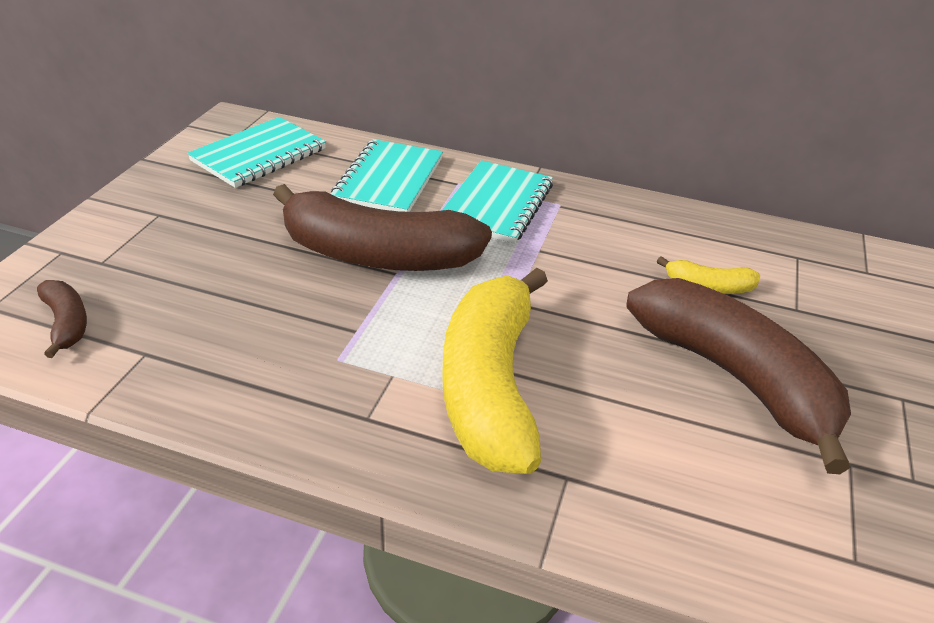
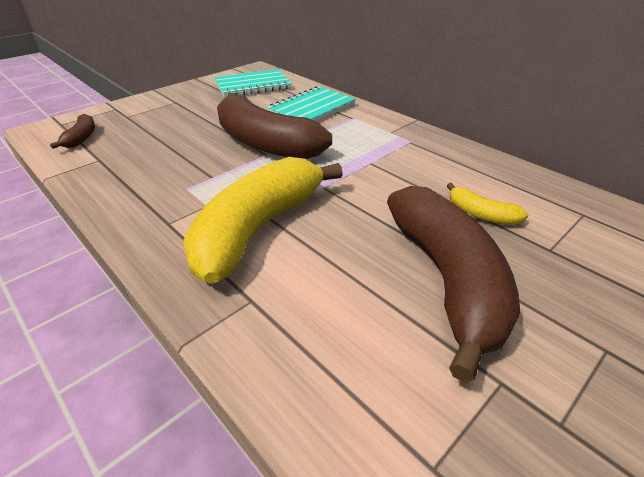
camera: 30 degrees right, 0 degrees up
(496, 204) = (366, 133): turquoise notebook -> none

